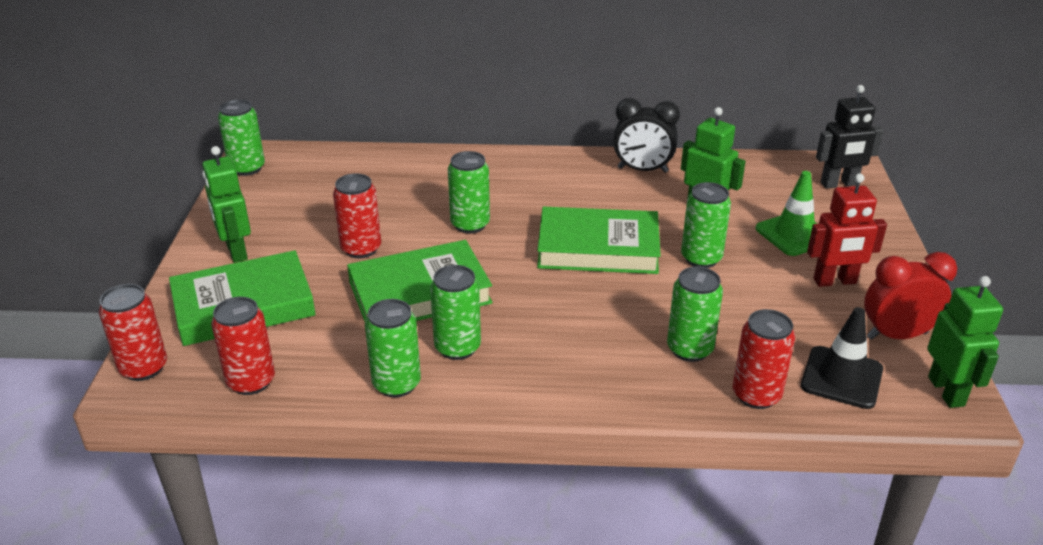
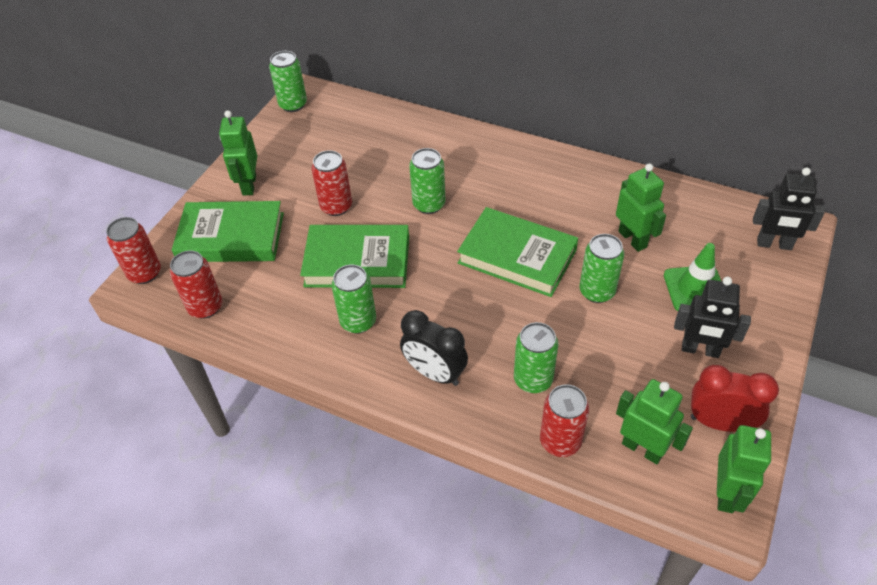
camera: 25 degrees right, 15 degrees up
(396, 384) = (299, 341): green can -> none
(642, 170) = (602, 183): black clock -> black clock (435, 373)
(835, 281) = (700, 350): red robot -> black robot
(841, 378) = (642, 448): black traffic cone -> green robot

